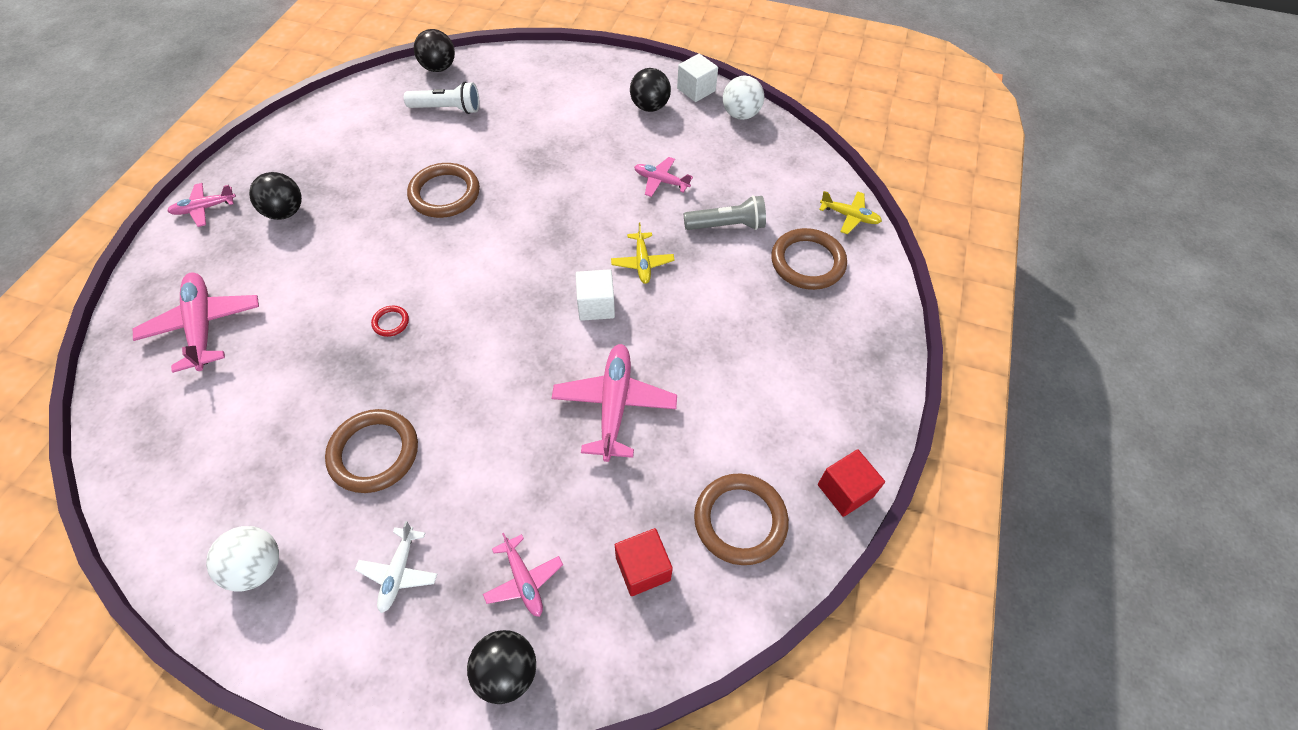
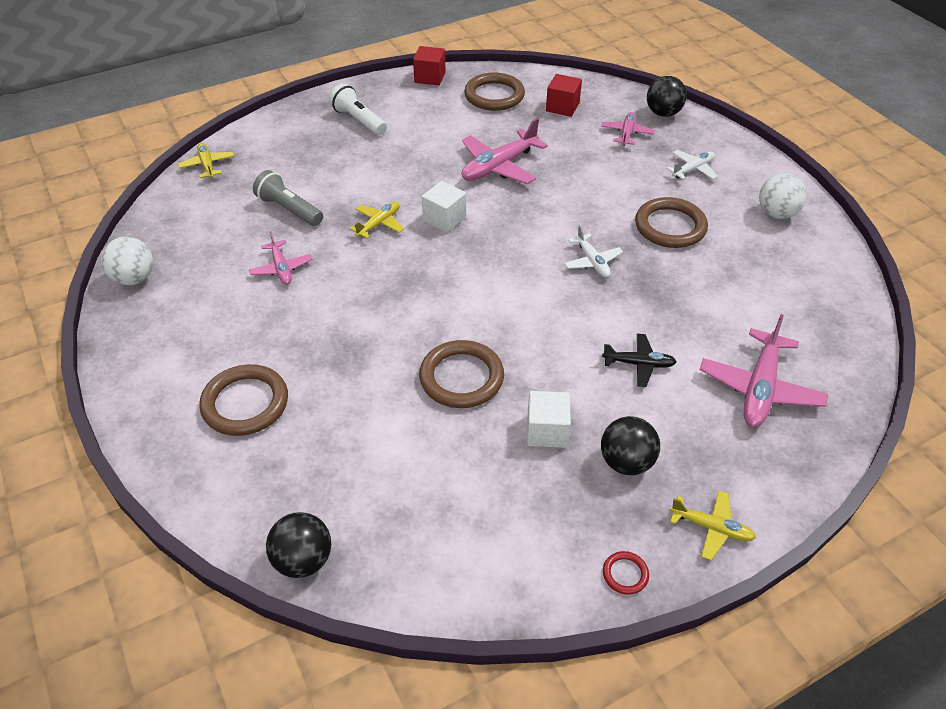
camera: 135 degrees left, 10 degrees down
(204, 208) = (712, 528): pink plane -> yellow plane
(317, 284) = (639, 364): none -> black plane
(391, 322) = (600, 296): red ring -> red ring (625, 574)
(423, 353) = (592, 262): none -> white plane
(447, 109) = (359, 482): white flashlight -> white flashlight (358, 121)
(649, 107) = (185, 339): black ball -> none
(696, 90) = (123, 327): white cube -> white cube (547, 431)
(807, 262) = (279, 160): brown ring -> brown ring (245, 403)

